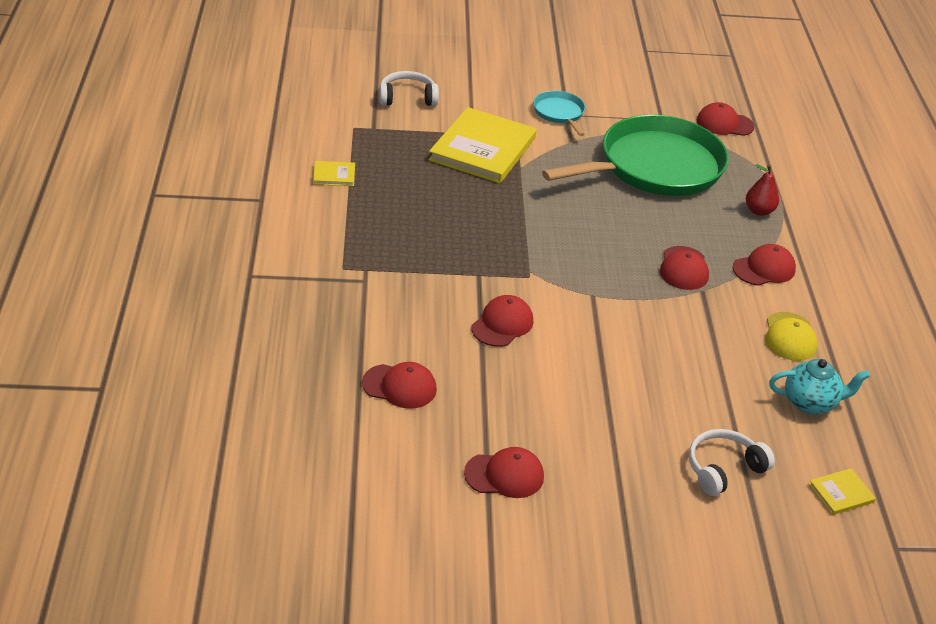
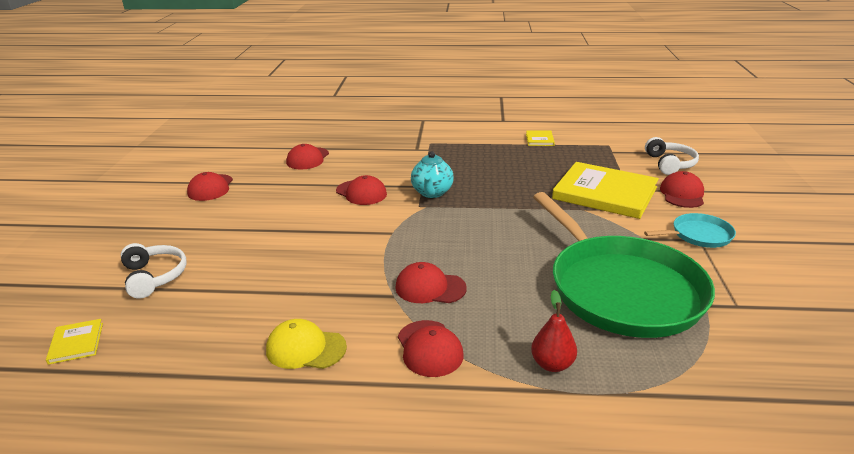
camera: 100 degrees right, 10 degrees down
(724, 124) = (768, 364): red cap -> red cap (682, 194)
(810, 403) = (201, 345): turquoise teapot -> turquoise teapot (432, 193)

